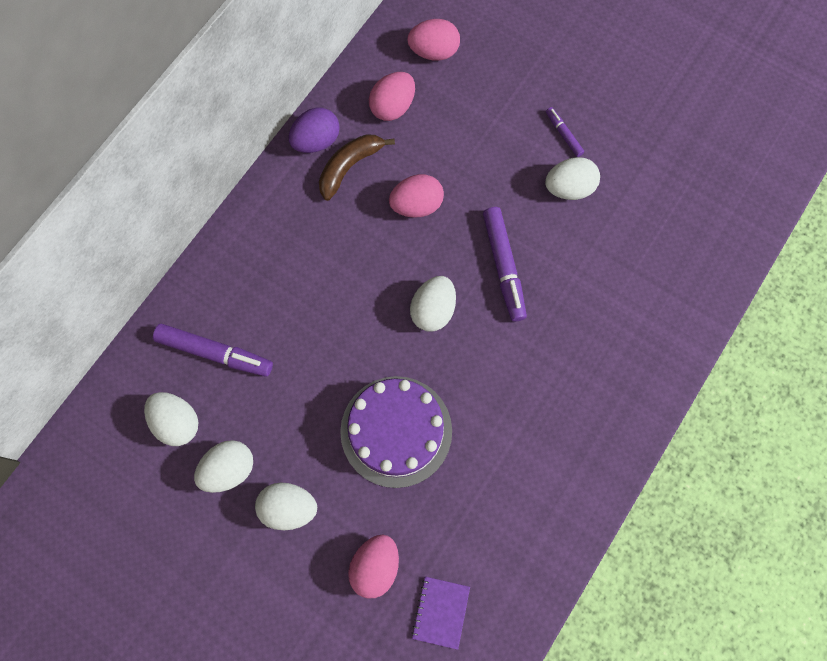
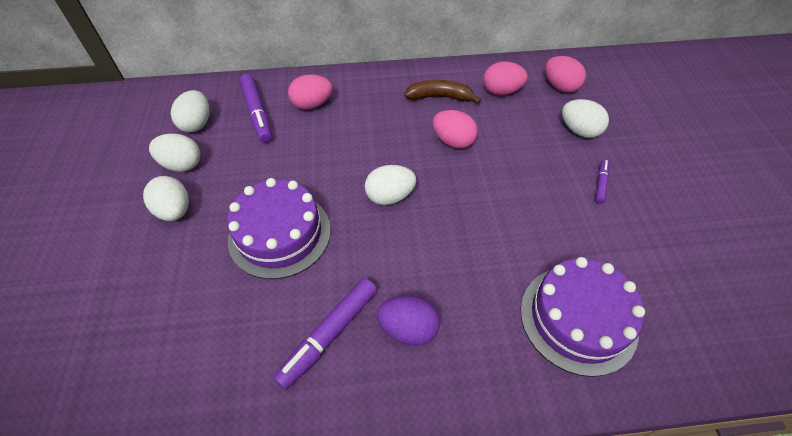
camera: 50 degrees right, 20 degrees down
(316, 141) = (438, 75): purple egg -> purple egg (408, 329)
(375, 566) = (160, 290): pink egg -> pink egg (312, 105)
(441, 612) = (145, 363): purple notebook -> none
(503, 267) = (465, 215): purple marker -> purple marker (329, 335)
(569, 188) = (568, 214): white egg -> white egg (579, 131)
(654, 270) = (578, 318): none -> purple cake

